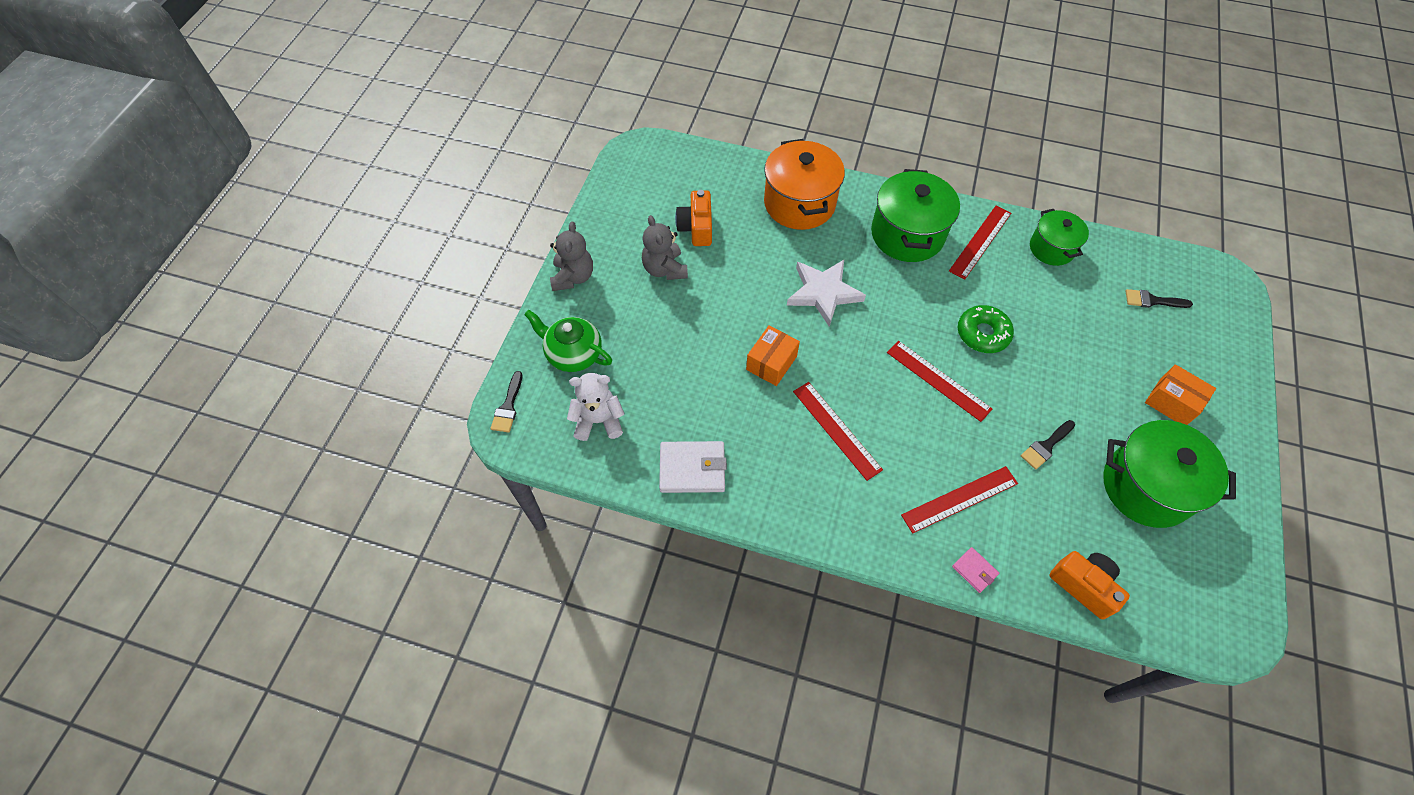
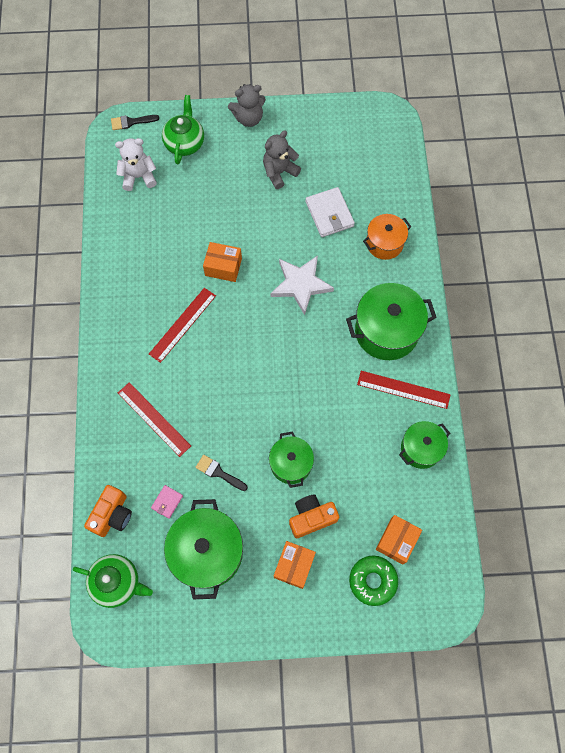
camera: 70 degrees right, 10 degrees up
(598, 421) = (138, 177): white teddy bear -> white teddy bear turned 75 degrees counterclockwise
(692, 469) = (122, 244): white wallet -> white wallet (329, 214)
(696, 228) = (327, 180): orange camera -> orange camera (311, 518)
(799, 203) = (384, 243): orange pot -> orange pot, size x0.61
(938, 380) = (250, 384): red ruler -> none
(974, 570) = (102, 439): pink wallet -> pink wallet (167, 502)
(982, 334) = (307, 408): green donut -> green donut (372, 581)
(1048, 369) = (291, 464): none -> green pot
(1152, 300) = (396, 541): black brush -> orange box
(1176, 604) = (117, 582): none -> green teapot

